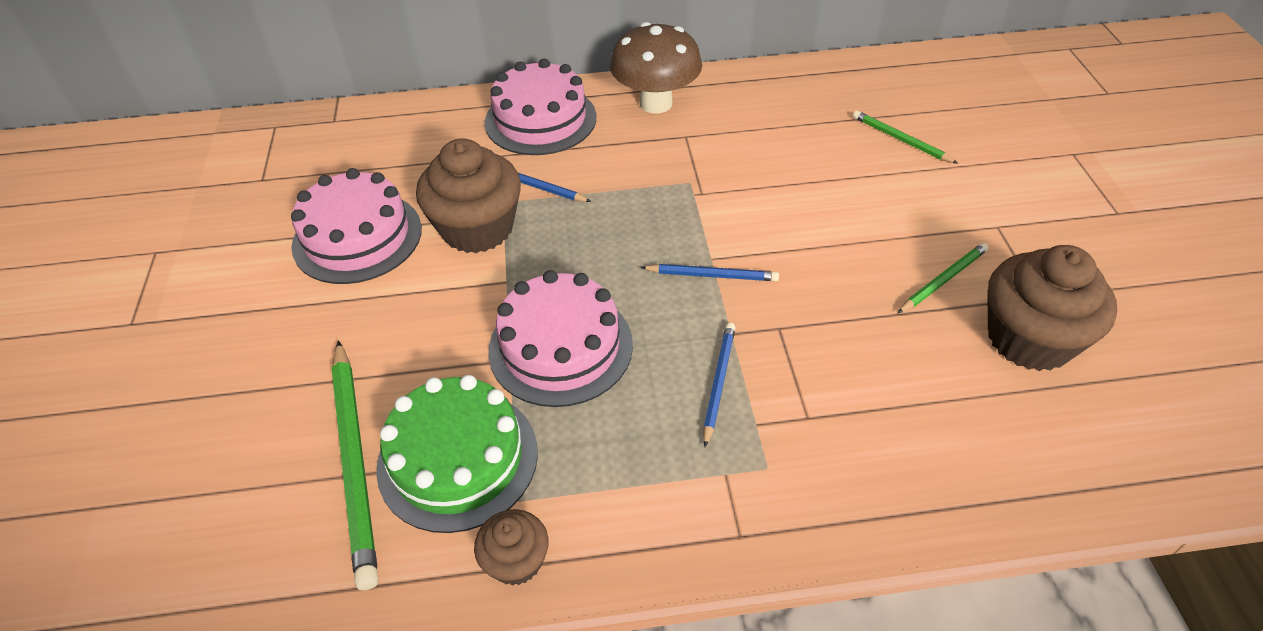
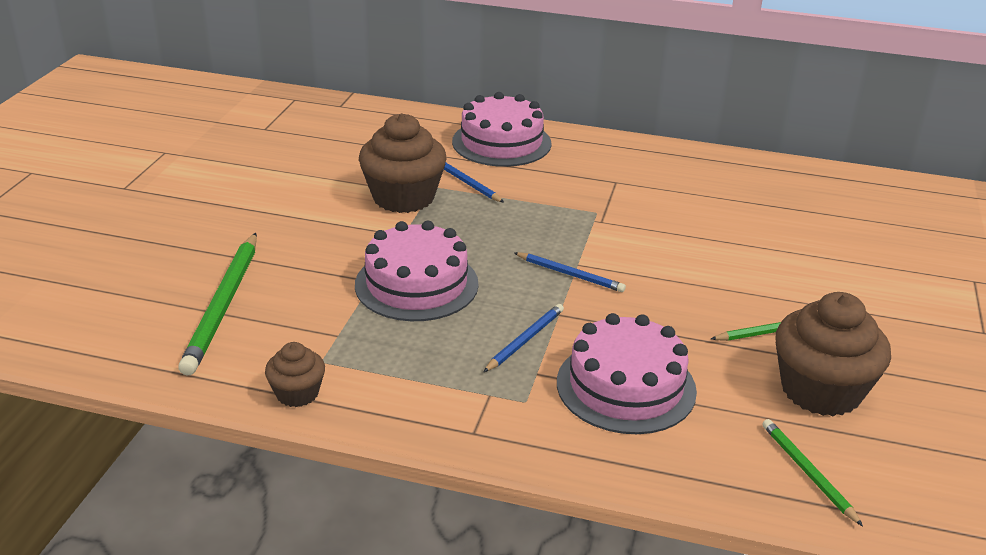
camera: 20 degrees right, 15 degrees down
(357, 237) = (310, 179): pink cake -> pink cake (626, 386)
(458, 459) = (295, 325): green cake -> none
(656, 103) = (606, 154): brown mushroom -> none
(901, 140) = (810, 230): green pencil -> green pencil (807, 473)

